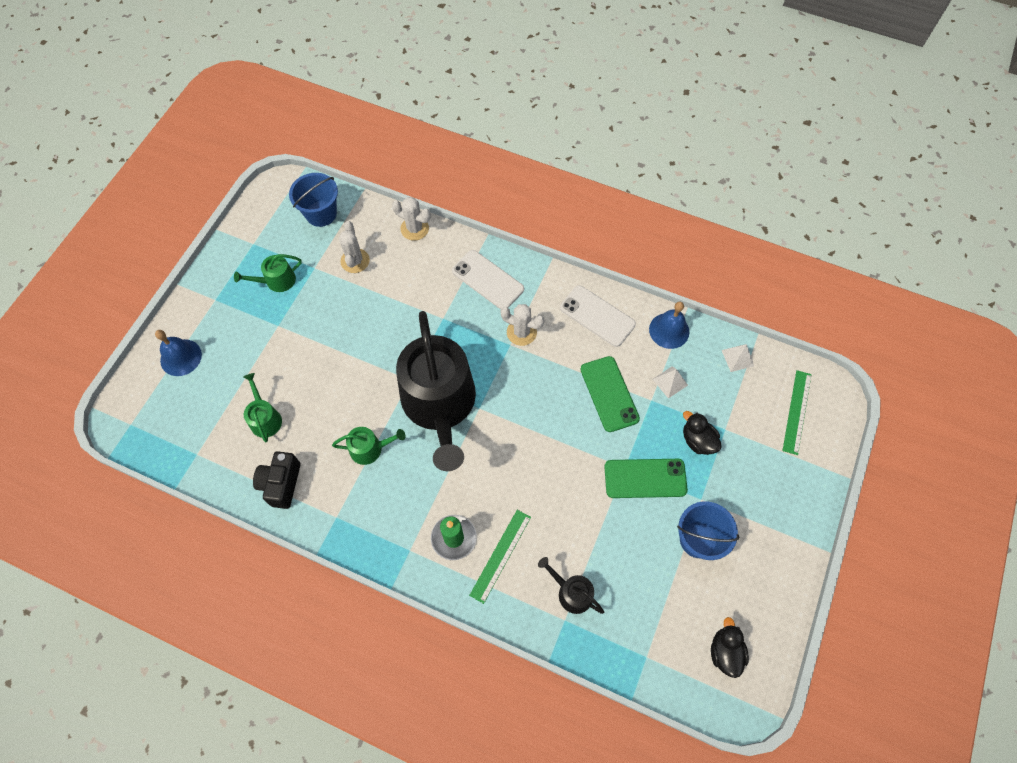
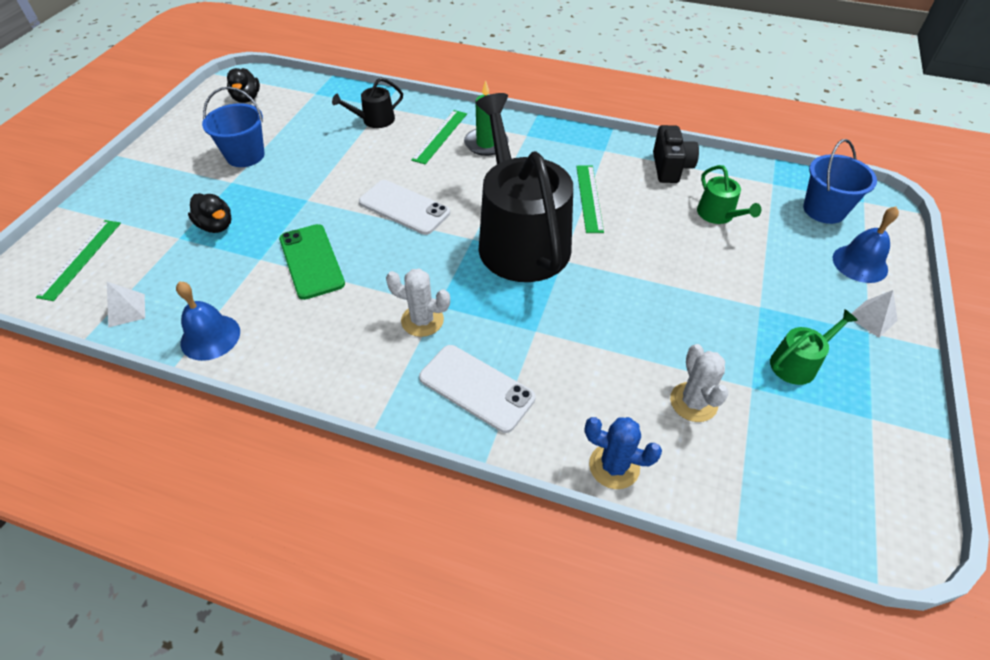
camera: 175 degrees right, 15 degrees down
(321, 213) = (790, 483): blue bucket -> blue bucket (824, 210)
(370, 448) = (589, 198): green watering can -> green ruler
(414, 229) = (614, 466): white cactus -> blue cactus
(571, 592) = (374, 120): black watering can -> black watering can turned 120 degrees clockwise
(597, 316) = (311, 348): white phone -> white phone (404, 207)
(645, 478) = (286, 193): green phone -> none
(670, 382) = (230, 278): white pyramid -> white pyramid (872, 318)

